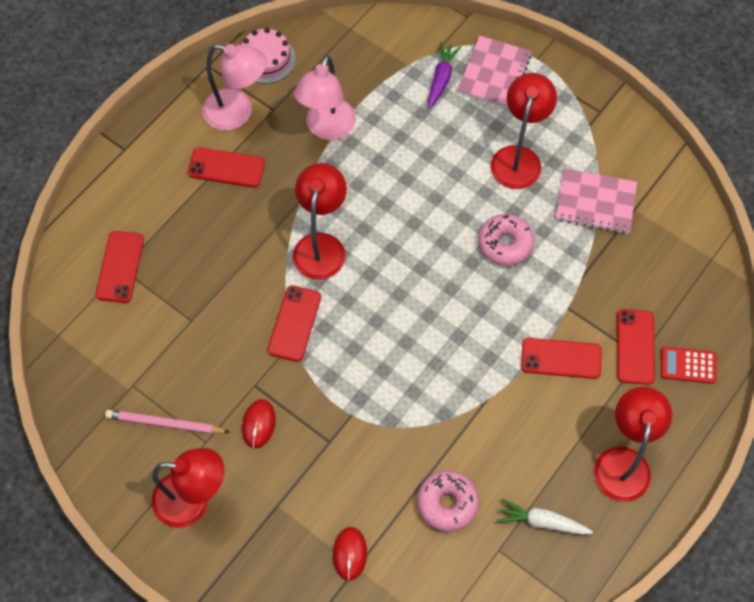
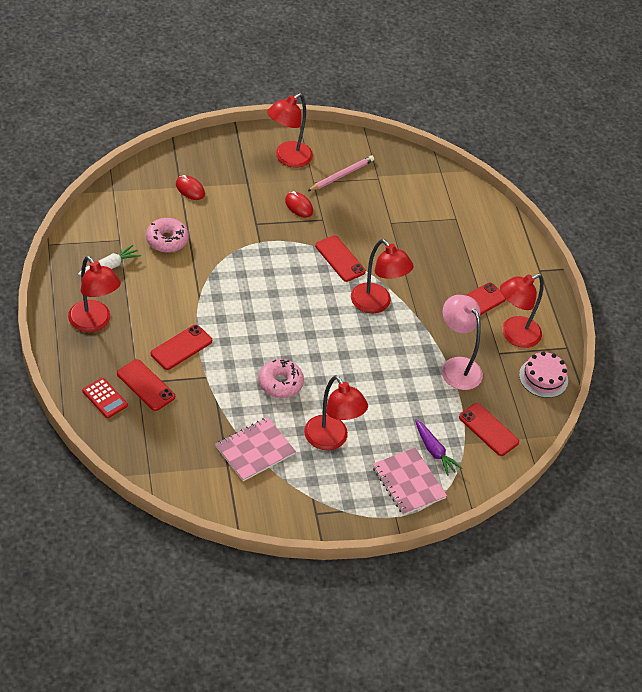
camera: 125 degrees right, 15 degrees down
(120, 267) = (457, 218): red phone -> red phone (488, 430)
(237, 113) = (514, 335): pink lamp -> red lamp
(688, 365) = (105, 398): red calculator -> red calculator turned 90 degrees clockwise

